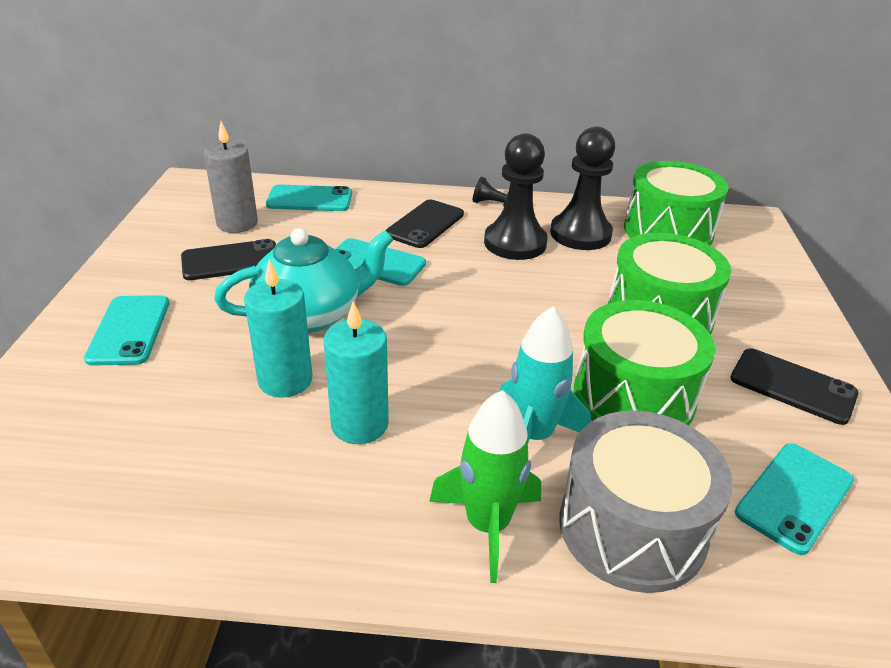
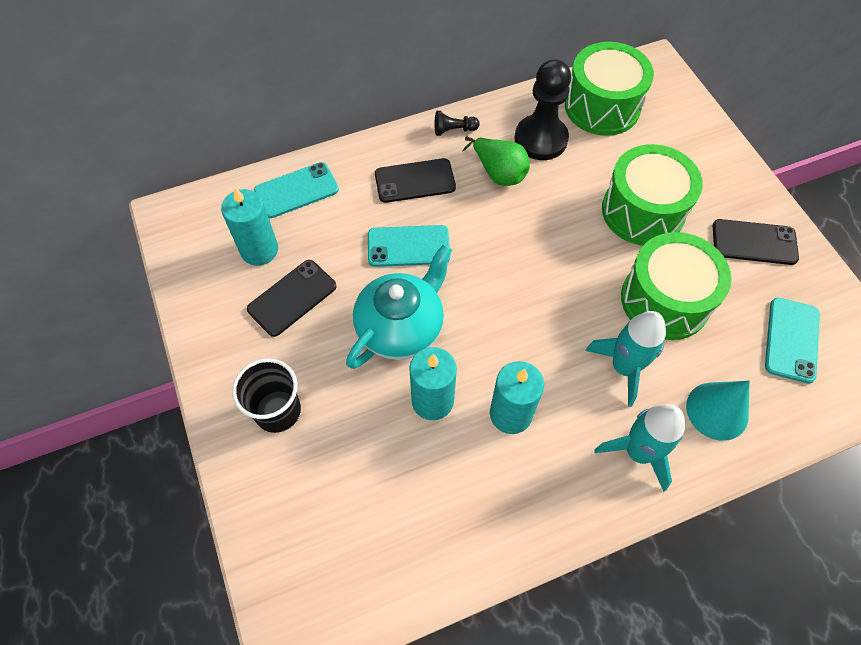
camera: 25 degrees left, 25 degrees up
(129, 330) = (277, 411): turquoise phone -> black cup
(237, 223) = (259, 250): grey candle -> turquoise candle
(425, 224) = (415, 181): black phone -> black phone turned 75 degrees clockwise
(487, 525) = (638, 452): green rocket -> turquoise rocket
(515, 243) = (498, 173): black pawn -> green pear
(632, 527) = (717, 411): grey drum -> turquoise cone

